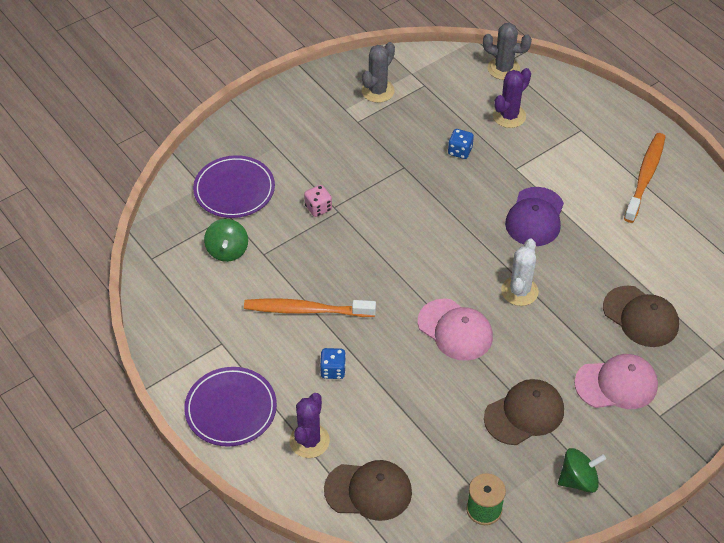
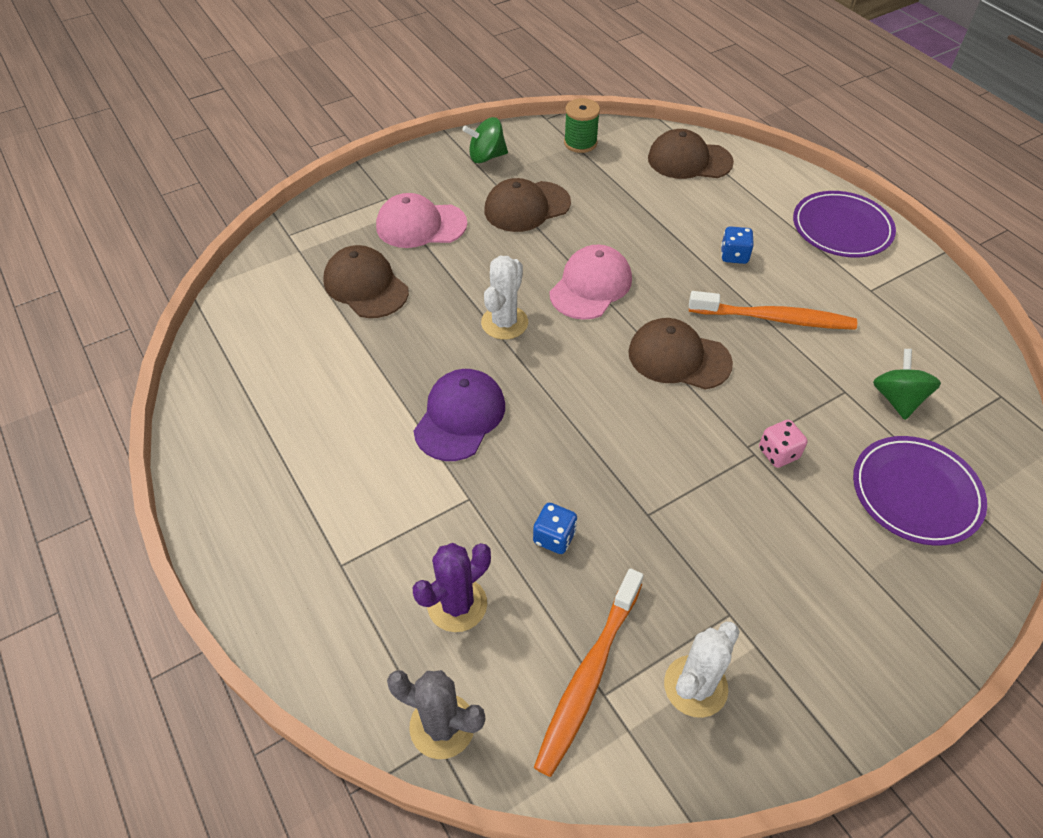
camera: 175 degrees left, 0 degrees up
(309, 441) = (752, 199): purple cactus -> none
(378, 91) = (695, 686): grey cactus -> white cactus
(383, 271) = (678, 358): none -> brown cap
(455, 330) = (591, 286): pink cap -> pink cap turned 75 degrees clockwise
(645, 177) = (274, 469): orange toothbrush -> orange toothbrush (588, 676)

